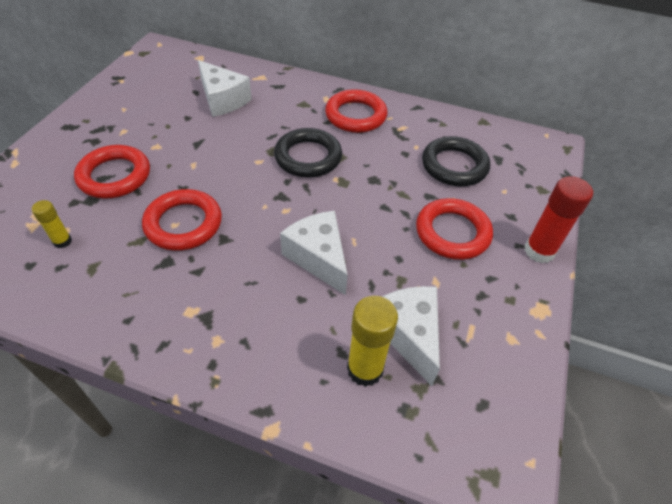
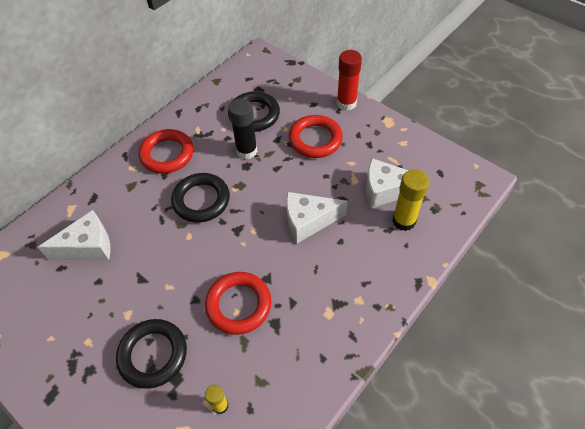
camera: 65 degrees left, 5 degrees up
(114, 176) = (153, 355): red ring -> black ring
(395, 174) = (247, 151): none -> black glue stick

